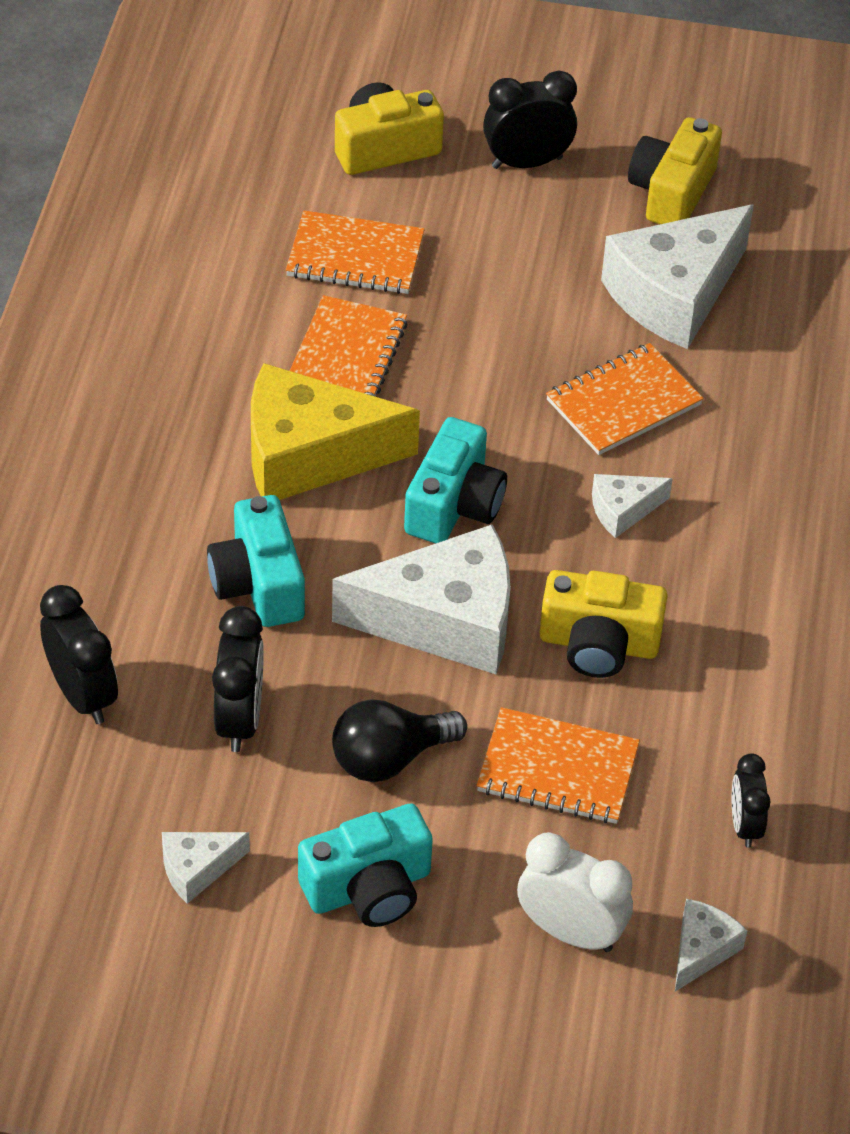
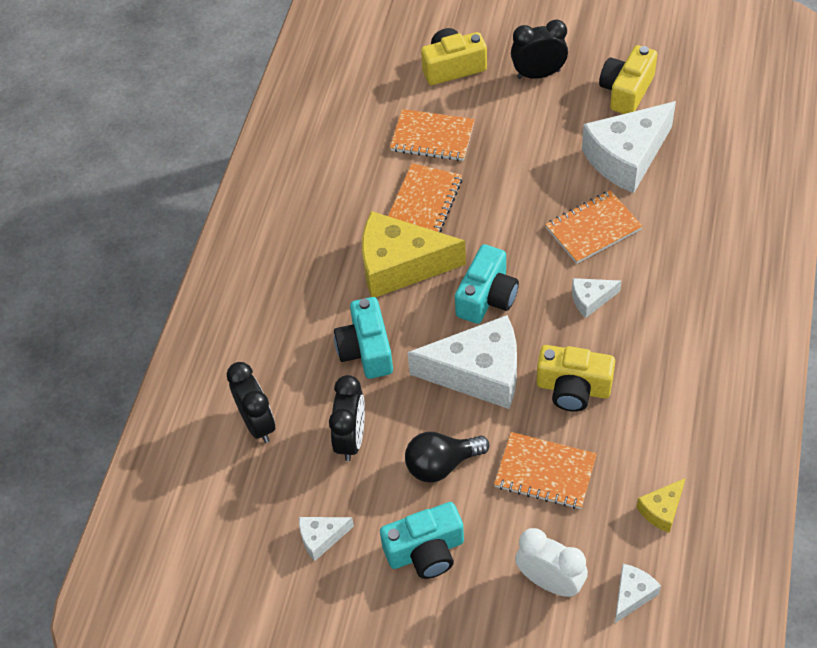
camera: 10 degrees right, 5 degrees up
(744, 825) = (662, 510): black clock -> yellow cheese

